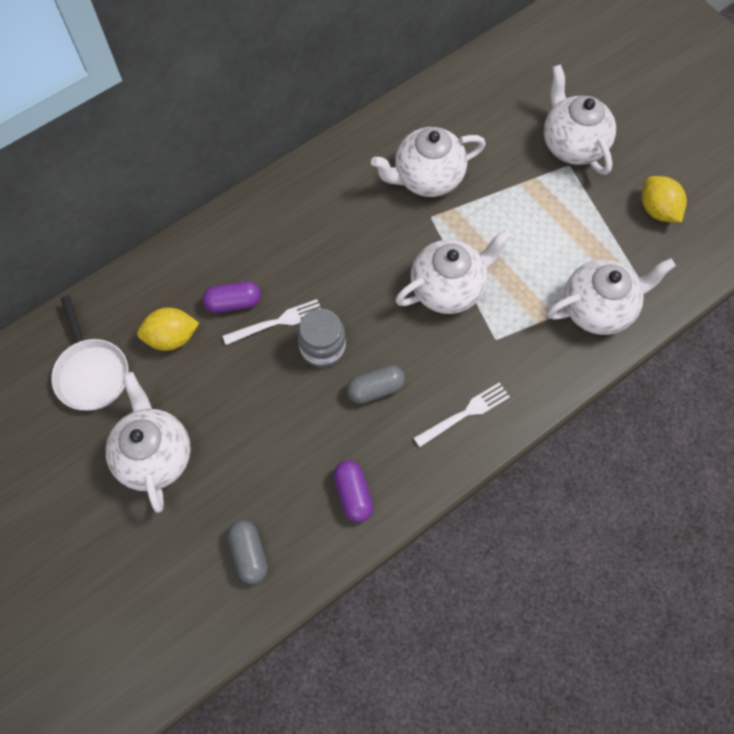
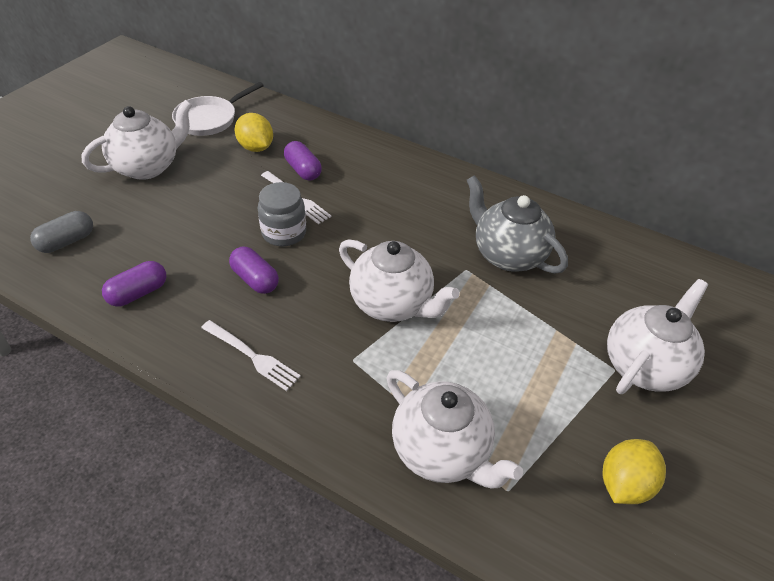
camera: 65 degrees right, 20 degrees down
(376, 389) = (255, 279): grey capsule -> purple capsule
(427, 178) = (507, 254): white teapot -> grey teapot

